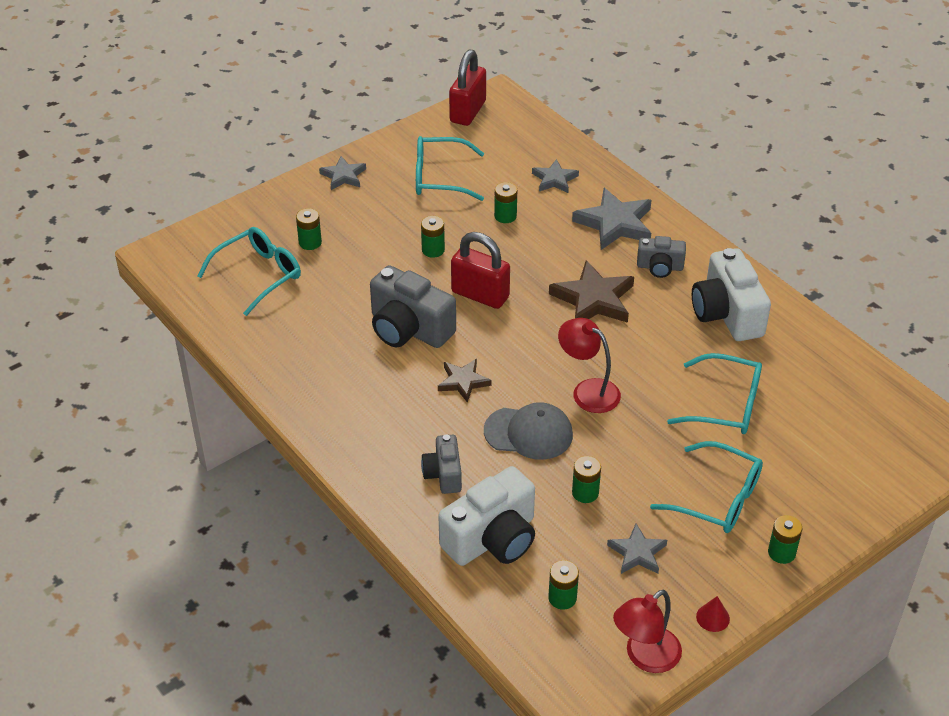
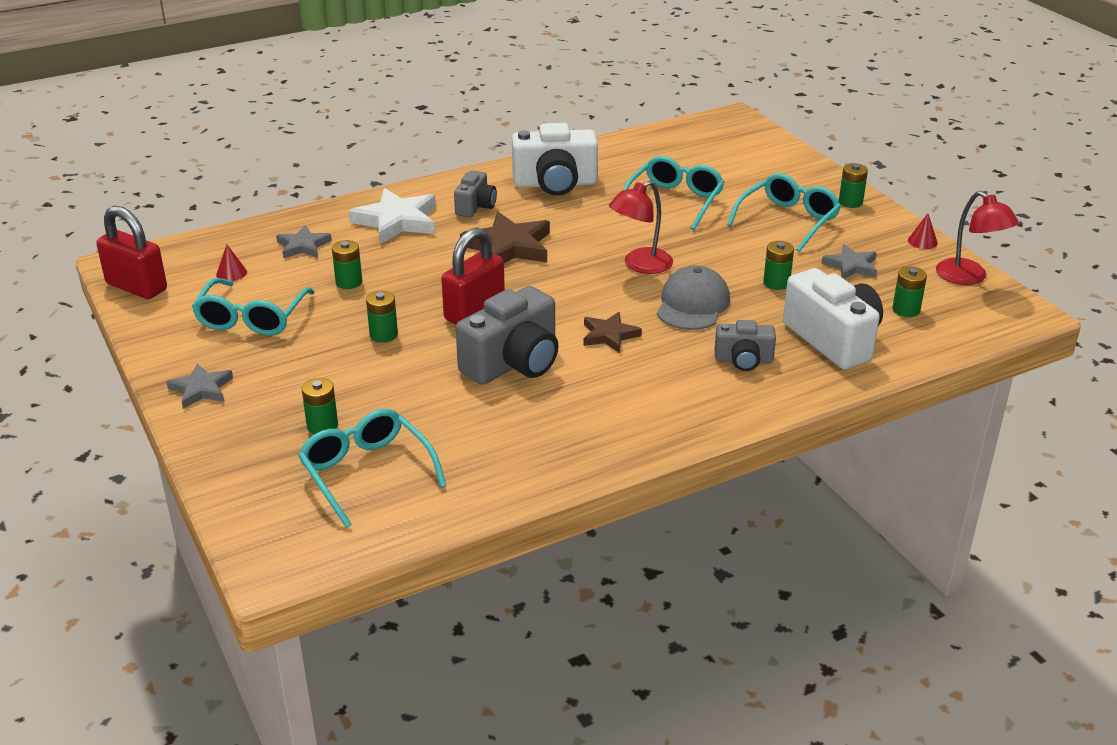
camera: 80 degrees left, 10 degrees down
(501, 152) = (231, 273): none -> red cone
(615, 223) = (397, 221): grey star -> white star

